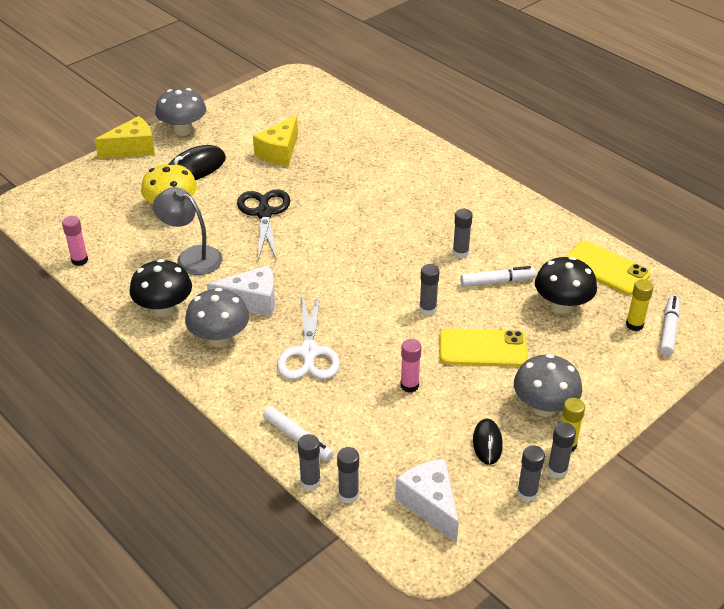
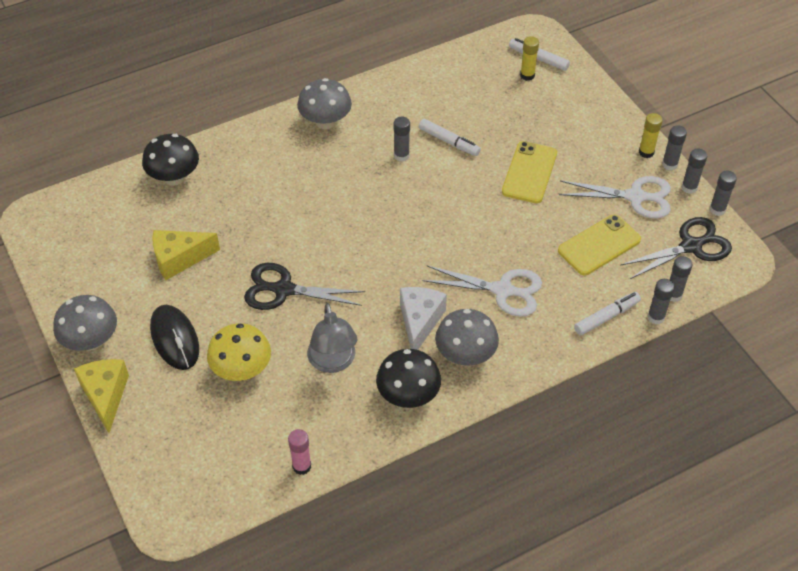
camera: 75 degrees left, 10 degrees up
(191, 257) = (333, 362): grey lamp -> grey lamp turned 60 degrees counterclockwise
(279, 152) = (179, 259): yellow cheese -> yellow cheese turned 120 degrees clockwise
(409, 385) = (561, 230): pink glue stick -> none
(428, 309) = (470, 196): grey glue stick -> grey glue stick (717, 209)
(430, 504) = (691, 246): white cheese -> black scissors
(487, 443) = (635, 197): black mouse -> white scissors
(497, 282) = (449, 141): white marker -> white marker turned 120 degrees clockwise
(544, 407) = (604, 154): grey mushroom -> grey mushroom (325, 122)
(562, 306) = (492, 110): black mushroom -> black mushroom (174, 177)
(606, 268) = (454, 70): yellow phone -> yellow phone (599, 245)

